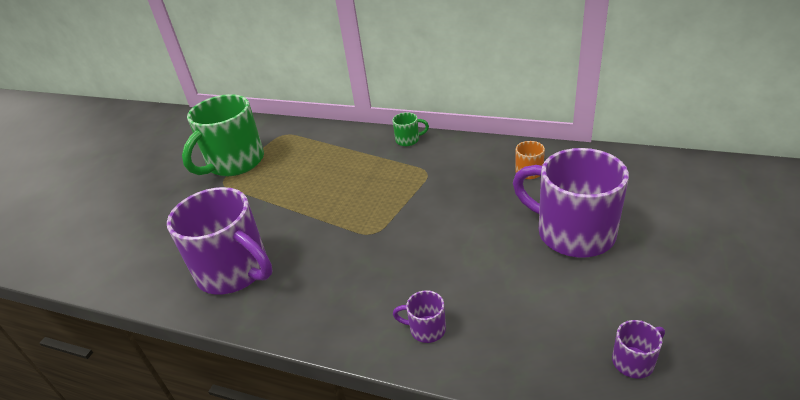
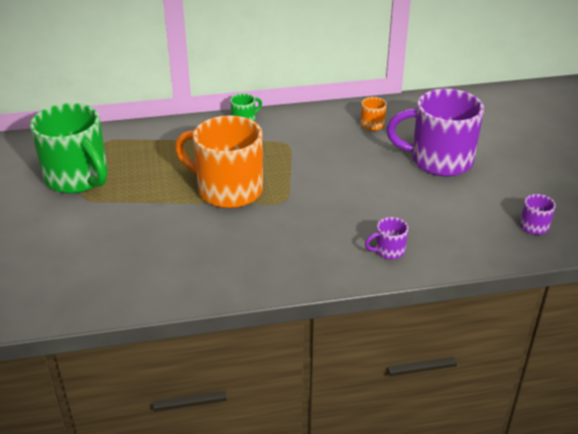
camera: 35 degrees left, 0 degrees up
(234, 163) = (78, 178): green mug -> green mug turned 45 degrees counterclockwise
(234, 271) = (185, 263): purple mug -> none
(334, 206) = (228, 190): none -> orange mug

